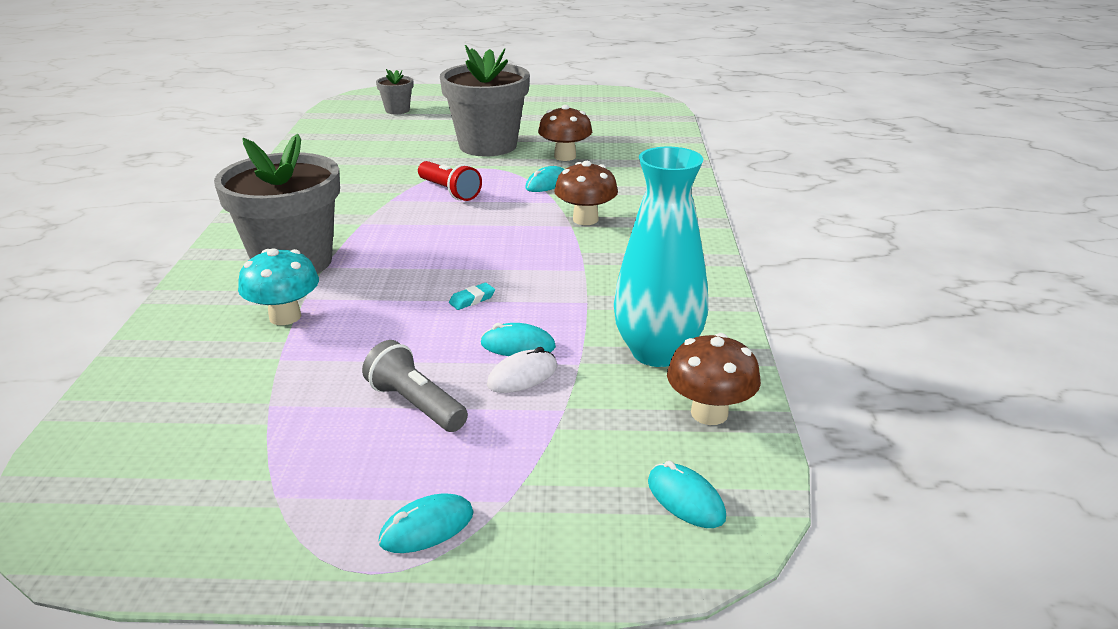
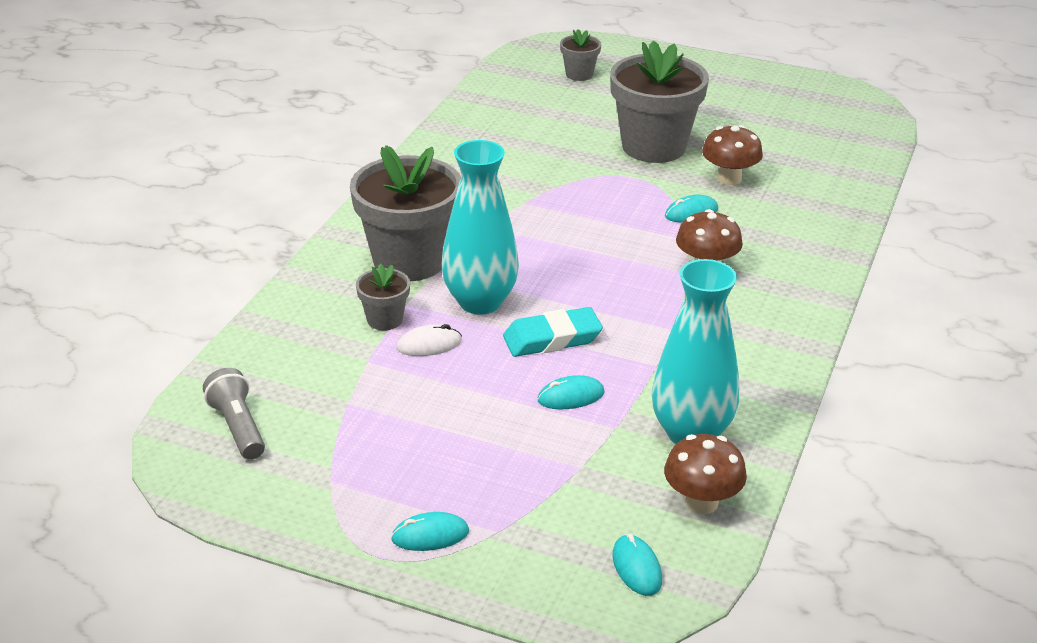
camera: 20 degrees right, 5 degrees up
(285, 317) = (385, 319): turquoise mushroom -> grey flower pot
(383, 283) = (480, 302): none -> turquoise vase
(415, 405) = (461, 432): grey flashlight -> grey flashlight (238, 427)
(449, 191) = (586, 203): red flashlight -> none
(472, 299) = (552, 339): turquoise eraser -> turquoise eraser, size x2.19
(518, 346) = (571, 396): turquoise mouse -> turquoise mouse turned 45 degrees counterclockwise
(522, 376) = (560, 427): white mouse -> white mouse (429, 345)

